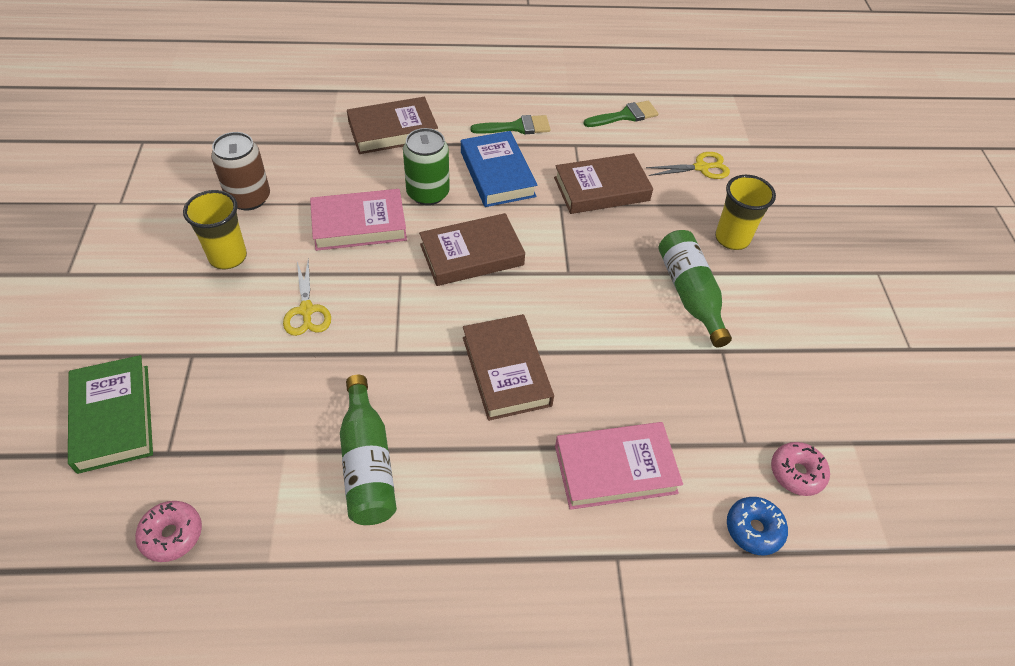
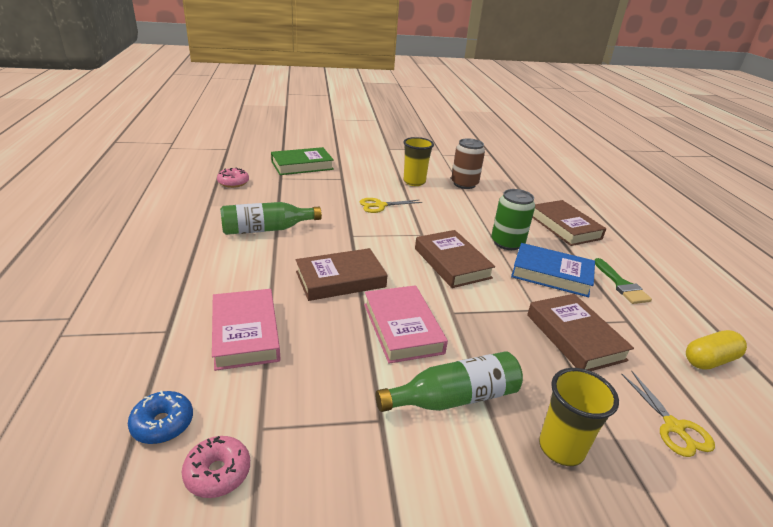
camera: 85 degrees right, 20 degrees down
(359, 225) = (460, 218): pink book -> pink book (402, 328)
(497, 174) = (551, 274): blue book -> blue book turned 45 degrees clockwise
(625, 116) = (709, 360): green brush -> yellow capsule

